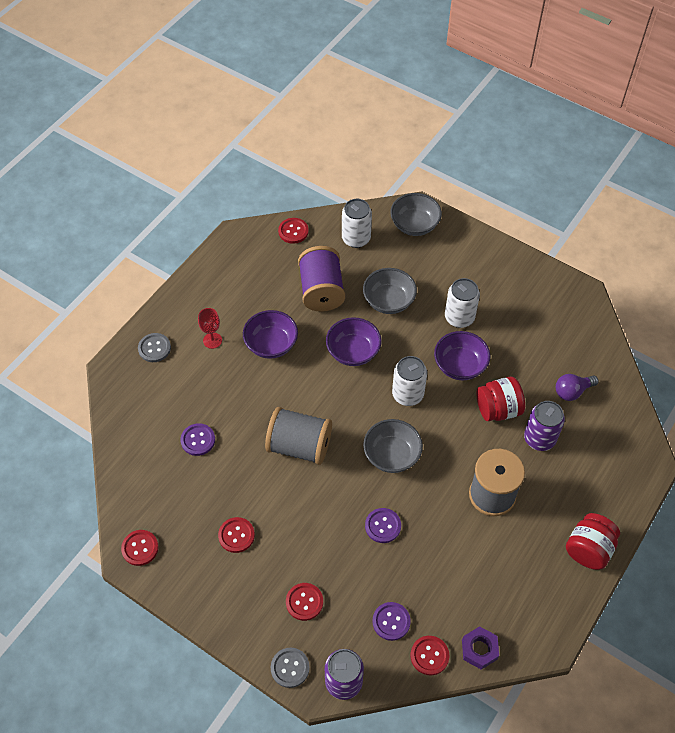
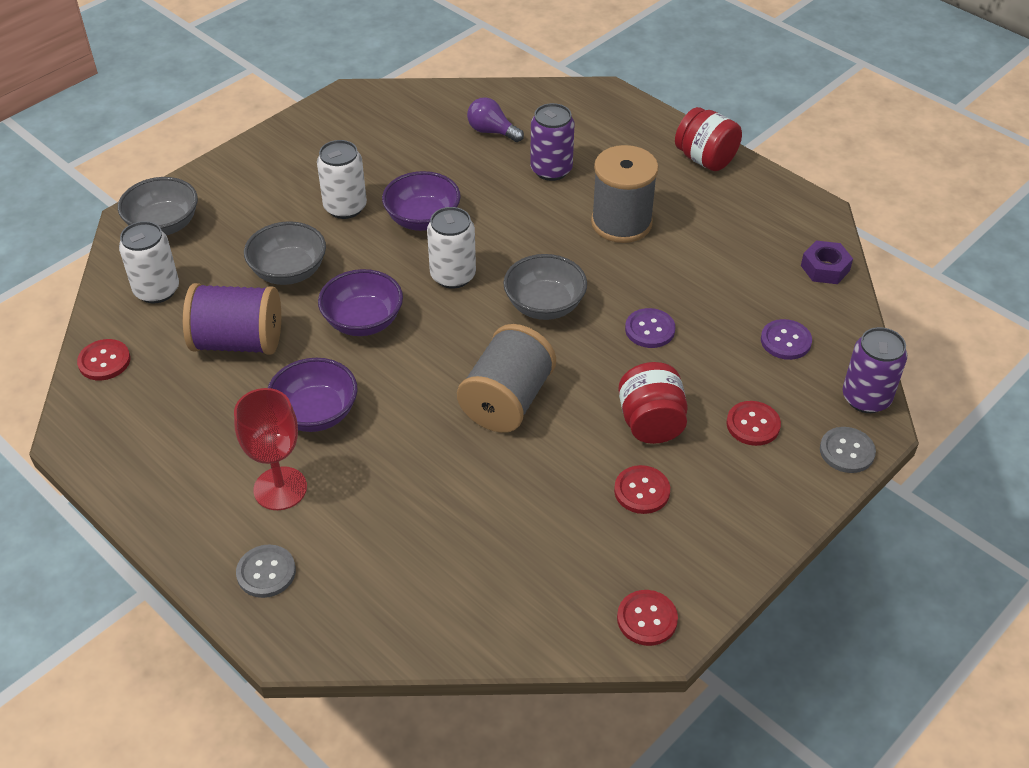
camera: 80 degrees left, 10 degrees down
(198, 440) = (466, 525): purple button -> none
(212, 340) = (280, 488): red goblet -> red goblet, size x1.63
(429, 656) = (832, 312): red button -> none
(498, 409) = (500, 197): red jar -> red jar (651, 423)
(572, 391) = (492, 131): purple light bulb -> purple light bulb turned 135 degrees clockwise

